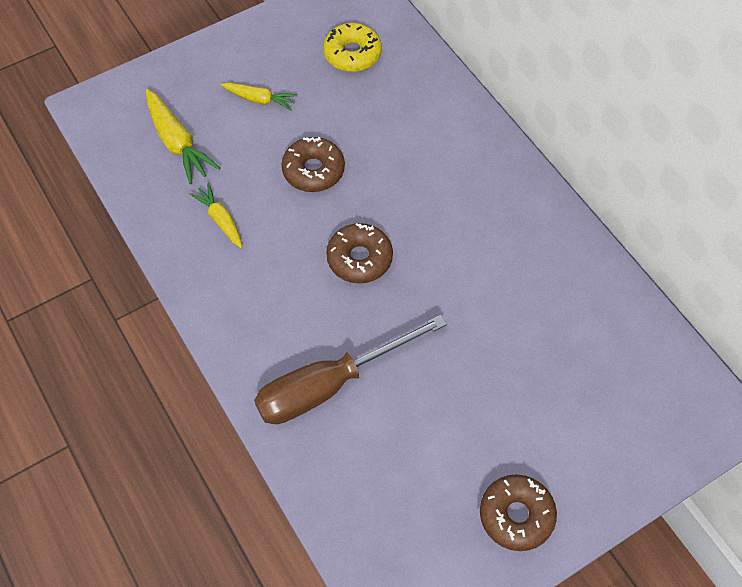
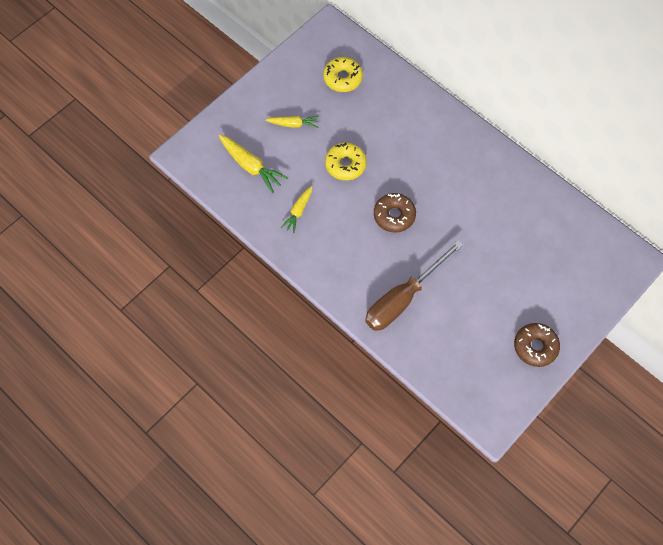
camera: 15 degrees left, 5 degrees up
(220, 220) = (298, 211): yellow carrot -> yellow carrot turned 105 degrees counterclockwise
(313, 170) = (345, 165): brown donut -> yellow donut

